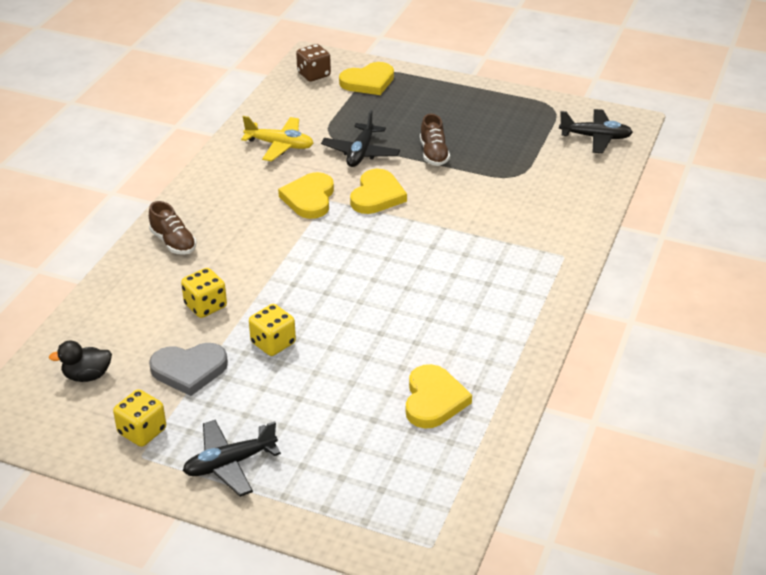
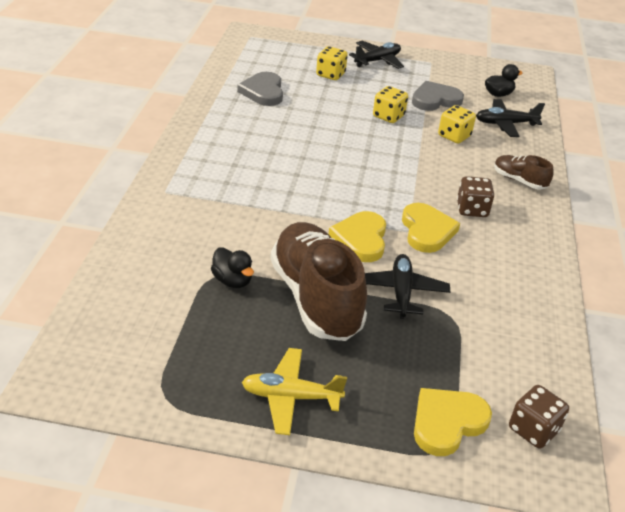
camera: 165 degrees right, 0 degrees up
(142, 431) = (439, 71): yellow dice -> yellow dice (330, 75)
(250, 215) = (472, 209): none -> brown dice
(280, 145) = (497, 294): yellow plane -> yellow plane (291, 397)
(433, 154) = (316, 298): brown shoe -> brown shoe, size x2.13
(433, 400) = (263, 92): yellow heart -> grey heart
(501, 171) = (232, 281): none -> black duck
(595, 137) = (110, 344): black plane -> black plane (505, 124)

